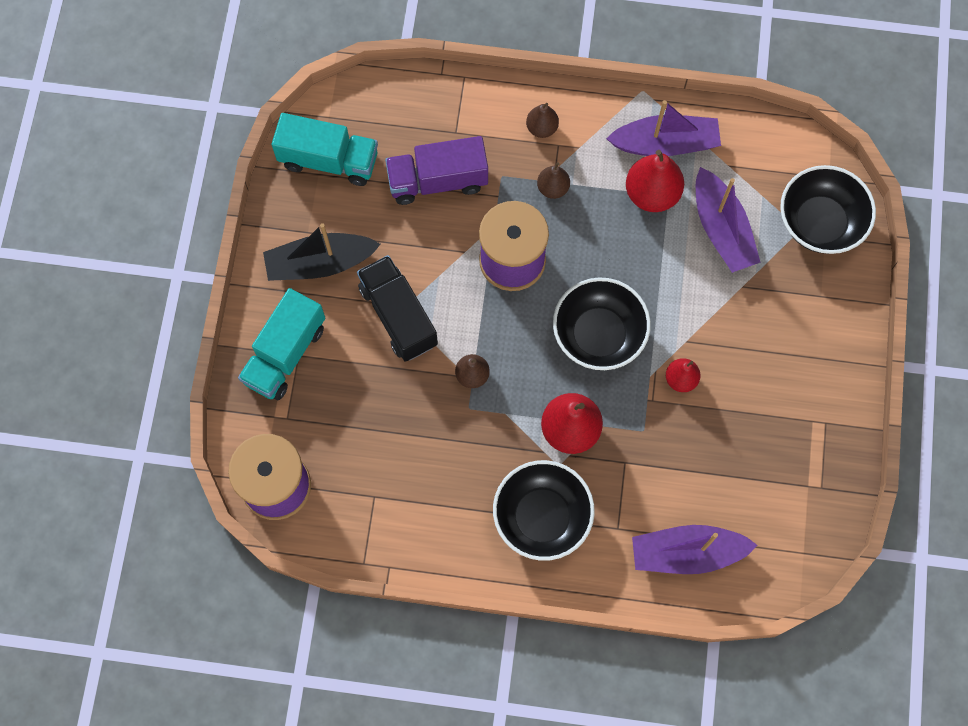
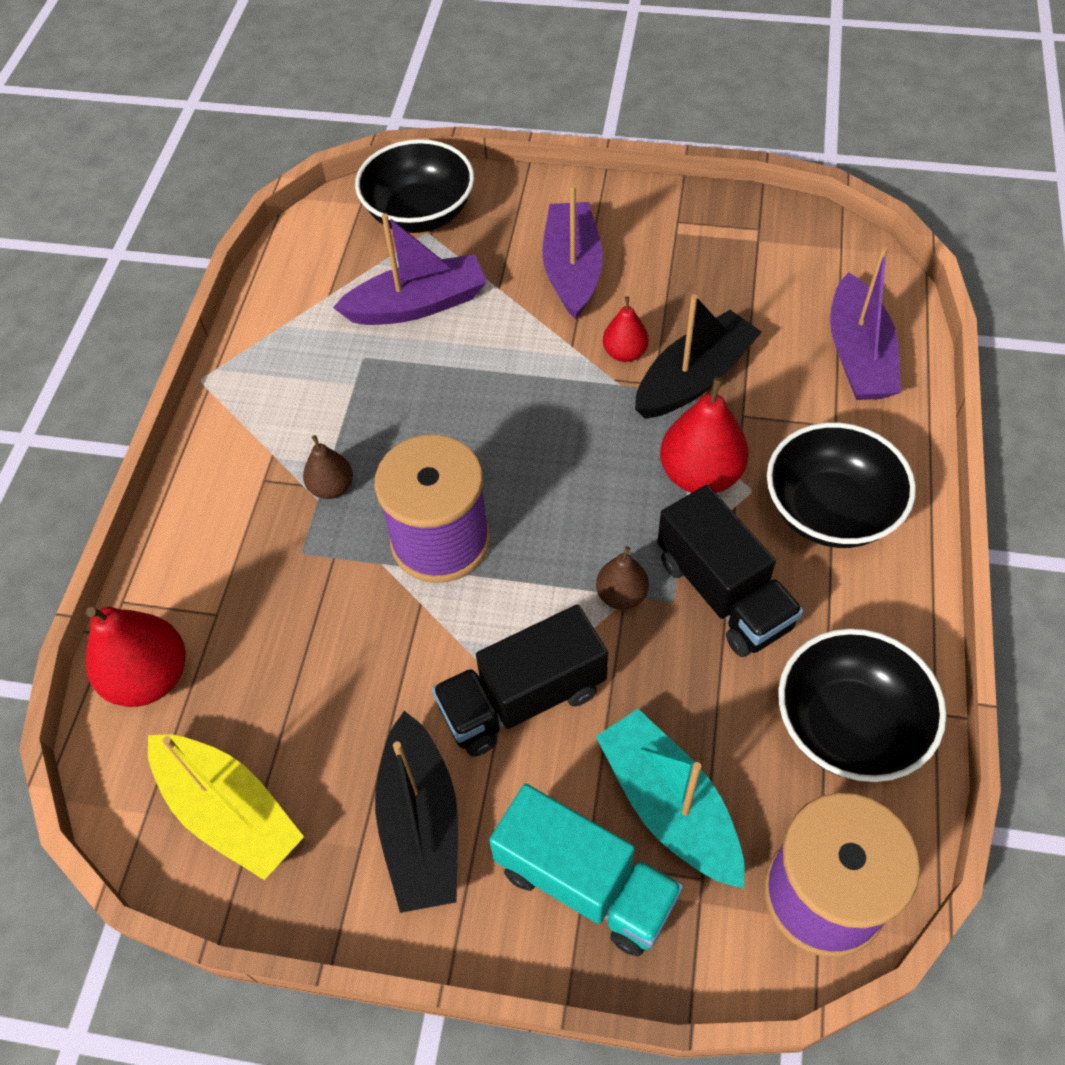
camera: 85 degrees left, 15 degrees down
(329, 160) = (229, 812): turquoise truck -> yellow boat
(329, 401) = (669, 806): none -> turquoise boat
(437, 181) = (295, 640): purple truck -> none
(475, 440) = (723, 593): none -> black truck
(541, 128) = (233, 499): brown pear -> none
(598, 334) = (560, 439): black bowl -> black bowl (849, 726)
(652, 194) = (357, 374): red pear -> red pear (149, 677)
(658, 429) = (694, 378): none -> black boat
(665, 144) = (286, 358): purple boat -> purple boat (572, 270)

